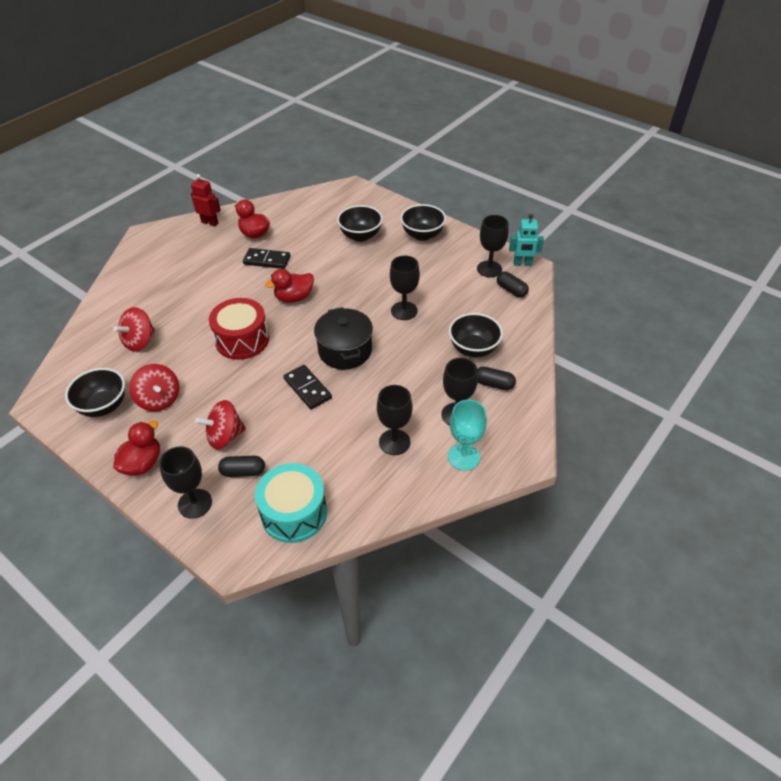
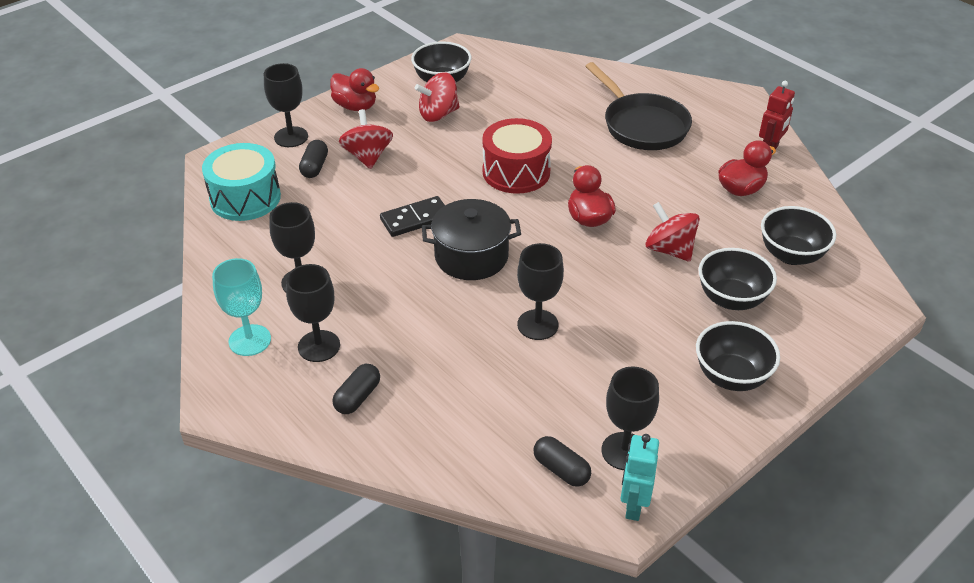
camera: 100 degrees right, 5 degrees down
(140, 341) = (534, 100): red spinning top -> red spinning top (669, 250)
(179, 280) = (642, 125): none -> black pan
(267, 260) = (676, 198): black domino -> none
(473, 349) = (434, 389): black bowl -> black bowl (791, 255)
(511, 290) = (561, 469): black capsule -> black capsule turned 75 degrees clockwise

